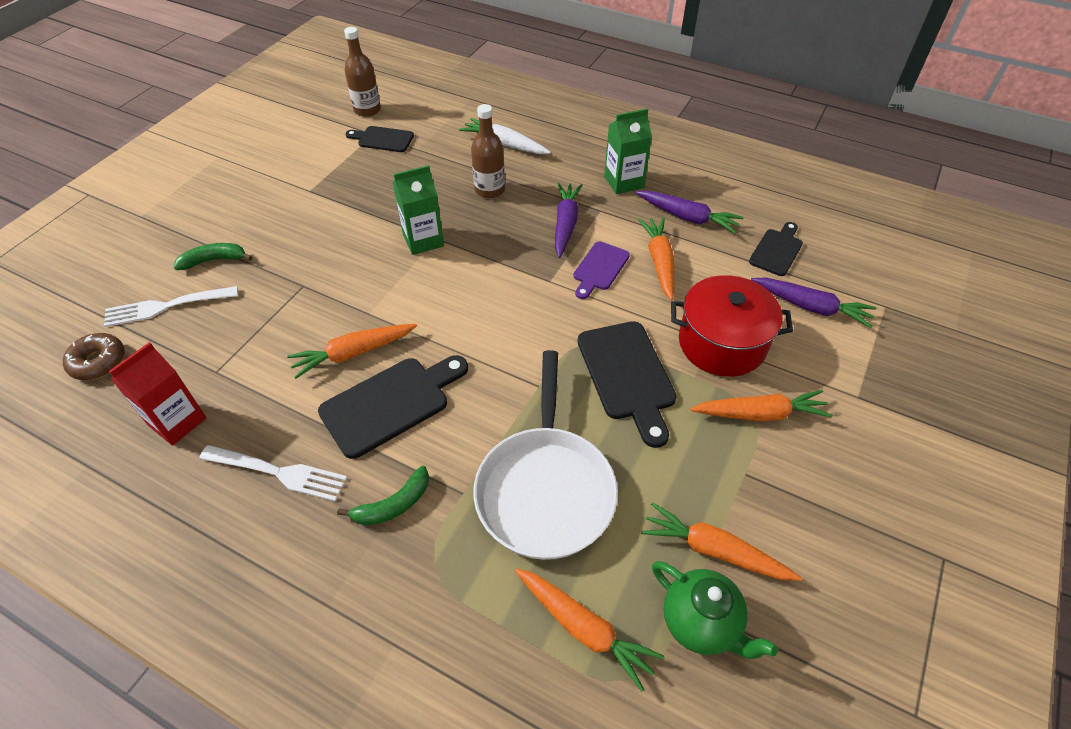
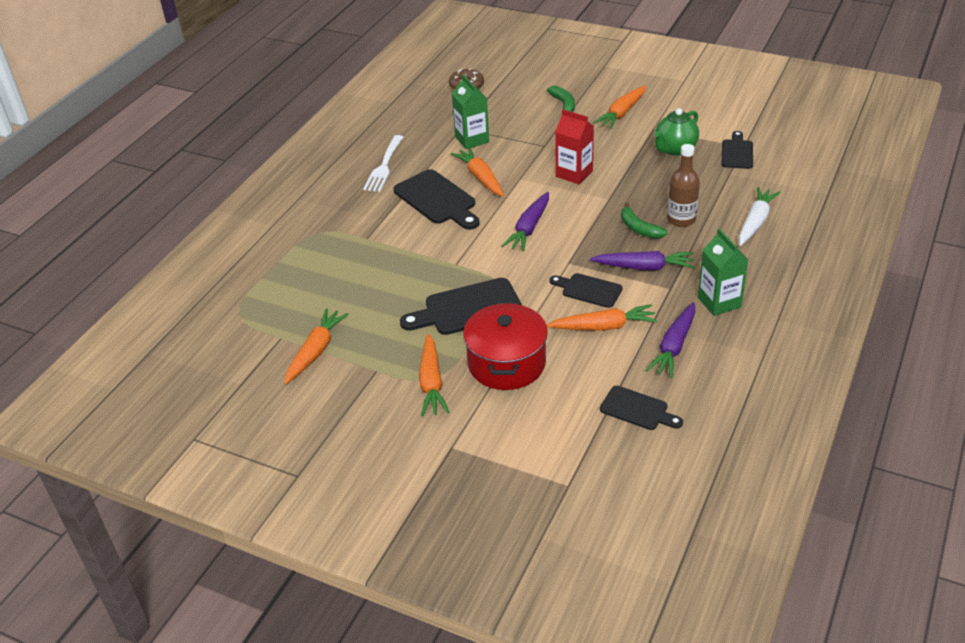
camera: 90 degrees right, 10 degrees down
(166, 306) = (516, 97): white fork -> none
(177, 421) = (421, 123): red carton -> red carton (574, 174)
(367, 110) = (780, 137): brown bottle -> none
(393, 505) = (359, 212): green banana -> green banana (639, 228)
(423, 240) = (605, 192): green carton -> green carton (472, 139)
(545, 488) = (368, 272): white pan -> none
(584, 628) = (271, 294): orange carrot -> orange carrot (622, 113)
(599, 268) = (588, 290): purple cutting board -> black cutting board
(701, 623) = (267, 343): green teapot -> green teapot (675, 149)
(810, 307) = (559, 427): purple carrot -> purple carrot (529, 228)

